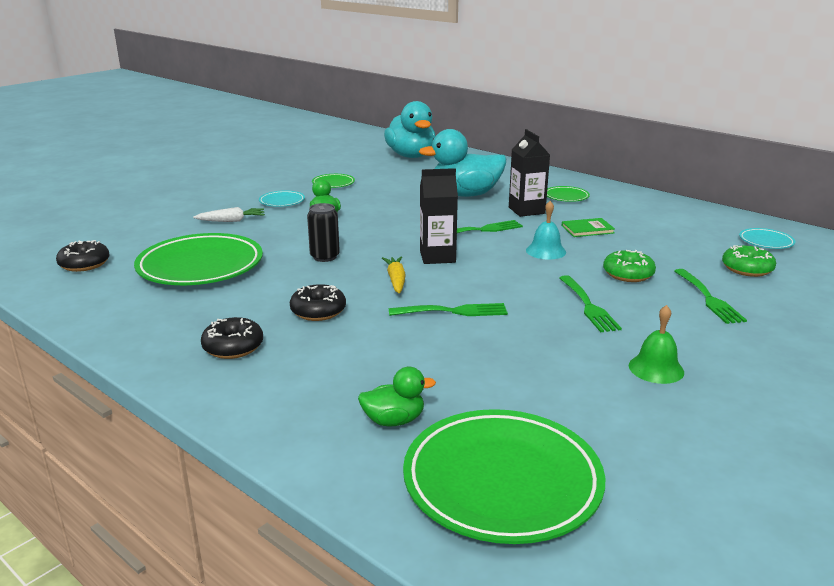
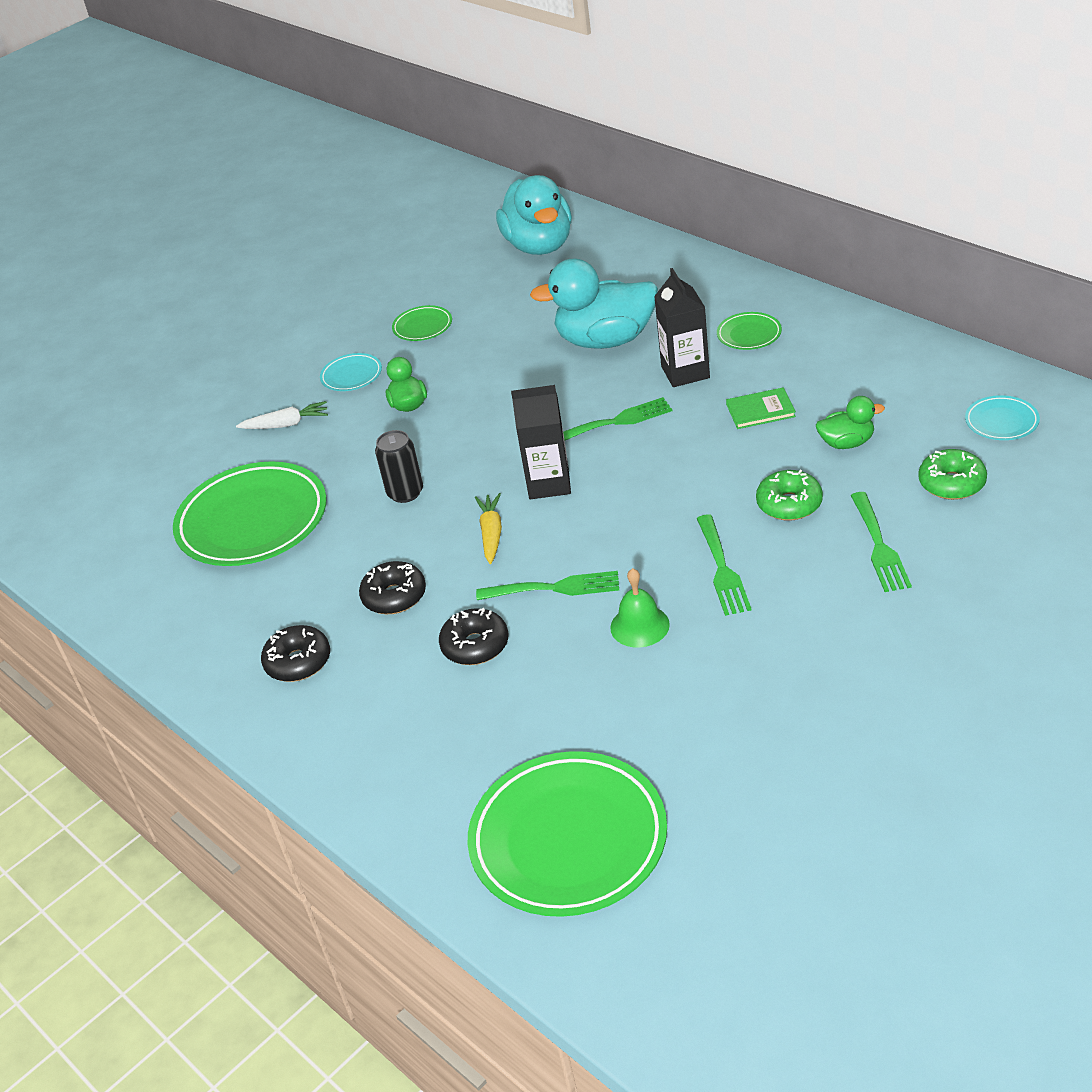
camera: 10 degrees right, 15 degrees up
(84, 264) = (113, 525): black donut -> black donut (475, 645)
(394, 420) = (468, 764): green duck -> green duck (847, 443)
(546, 251) = (692, 462): turquoise bell -> none
(656, 368) = (773, 673): green bell -> green bell (639, 626)

